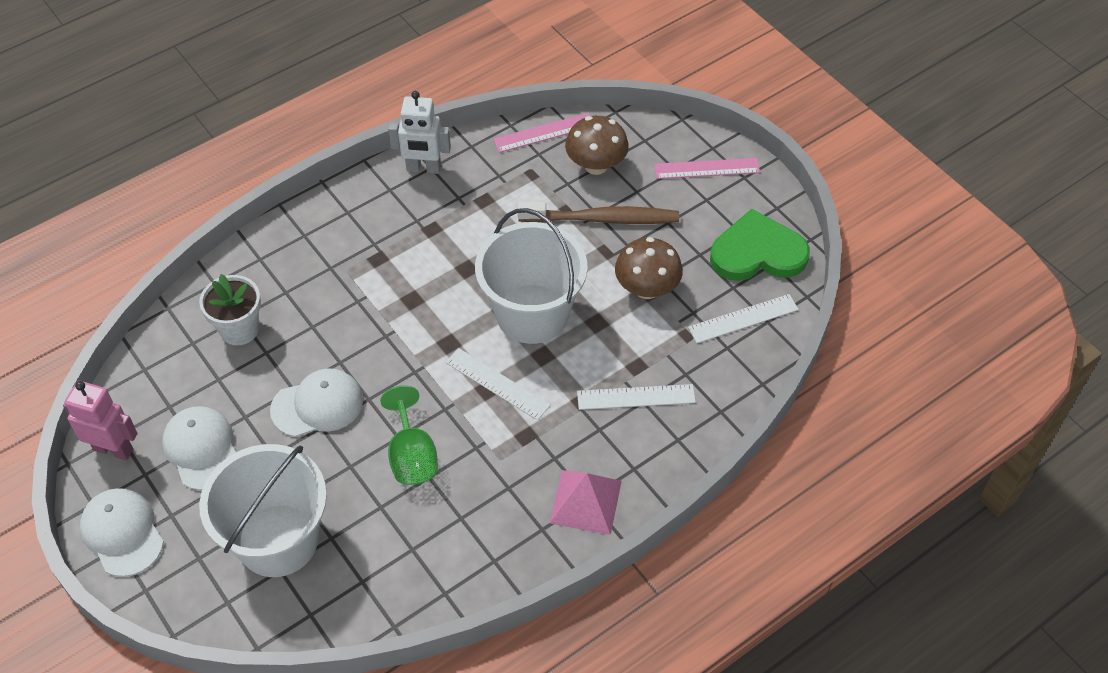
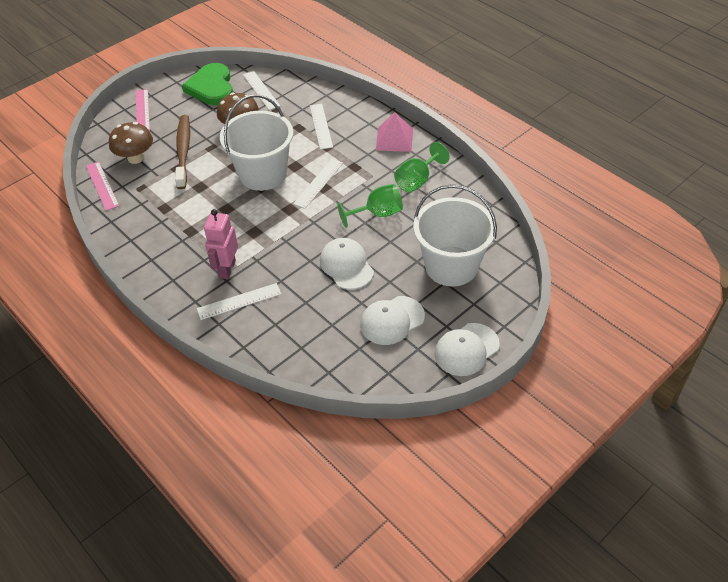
camera: 95 degrees left, 5 degrees down
(113, 449) = (401, 373): pink robot -> pink robot (227, 269)
(239, 329) = (286, 321): white flower pot -> none
(289, 280) = (239, 301): none -> white ruler
(423, 168) = (131, 244): white robot -> none
(475, 521) = (417, 181): none -> green goblet

